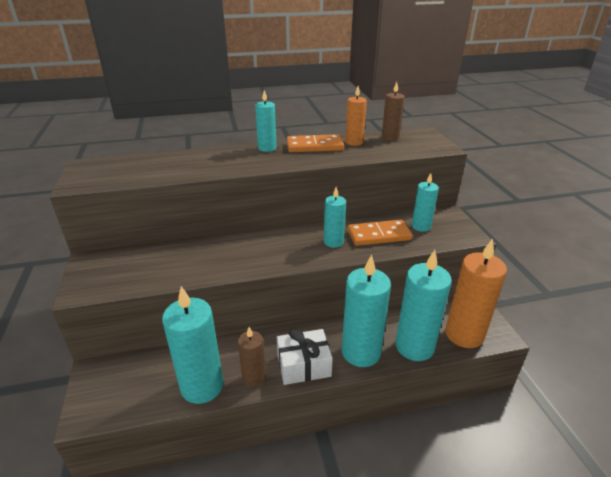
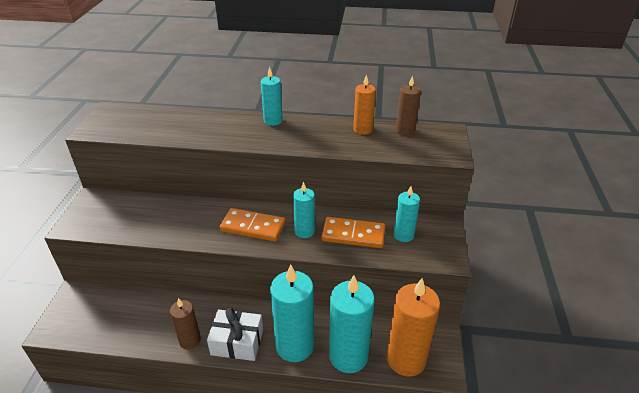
camera: 20 degrees right, 5 degrees up
(202, 386) = (145, 334): turquoise candle -> none
(314, 146) = (319, 127): orange domino -> orange domino (253, 227)

